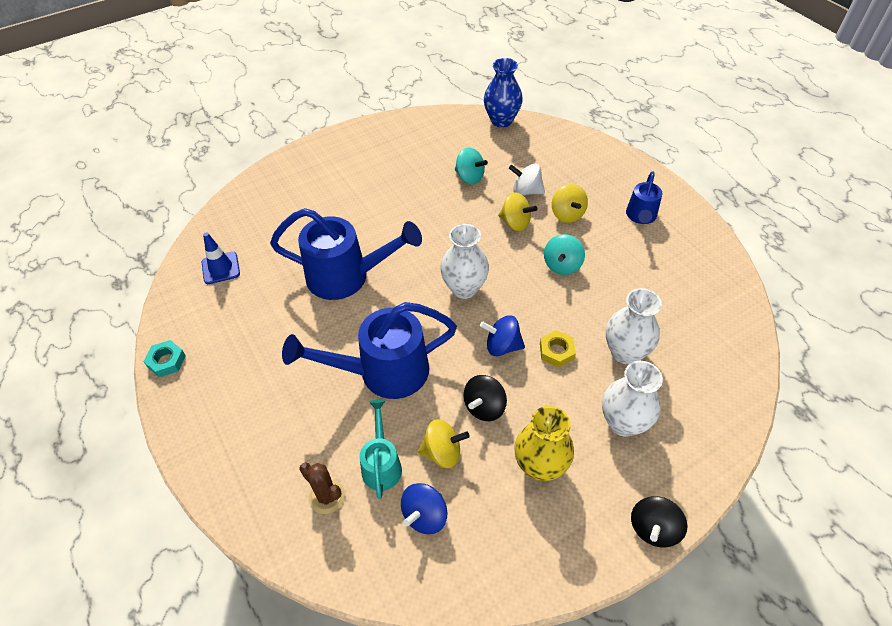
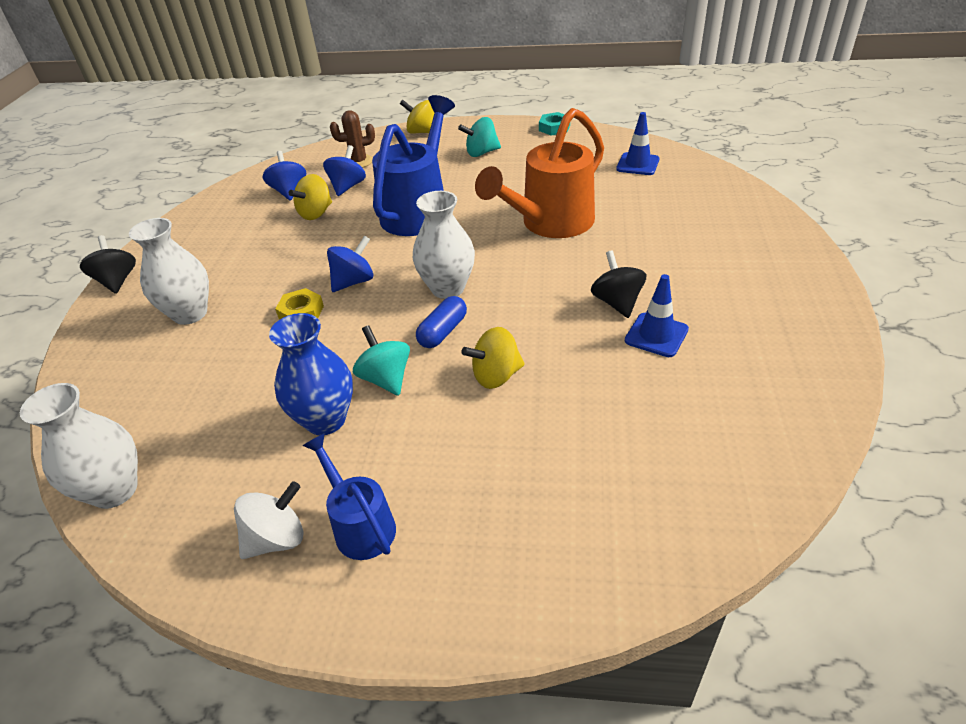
camera: 130 degrees right, 10 degrees down
(347, 276) = (550, 223): blue watering can -> orange watering can
(381, 464) = (347, 187): turquoise watering can -> blue spinning top
(428, 180) = (656, 335): none -> blue traffic cone
(469, 177) = (629, 377): turquoise spinning top -> turquoise spinning top (481, 153)
(484, 407) = (317, 246): black spinning top -> black spinning top (617, 302)
(501, 120) = (758, 494): blue vase -> blue vase (325, 420)
(504, 265) = (443, 331): none -> blue capsule
(526, 191) = (545, 421): white spinning top -> white spinning top (277, 538)
(540, 466) = (237, 251): yellow vase -> none
(567, 214) = (456, 438): yellow spinning top -> yellow spinning top (422, 132)
(625, 352) = (233, 358): white vase -> white vase (115, 490)

